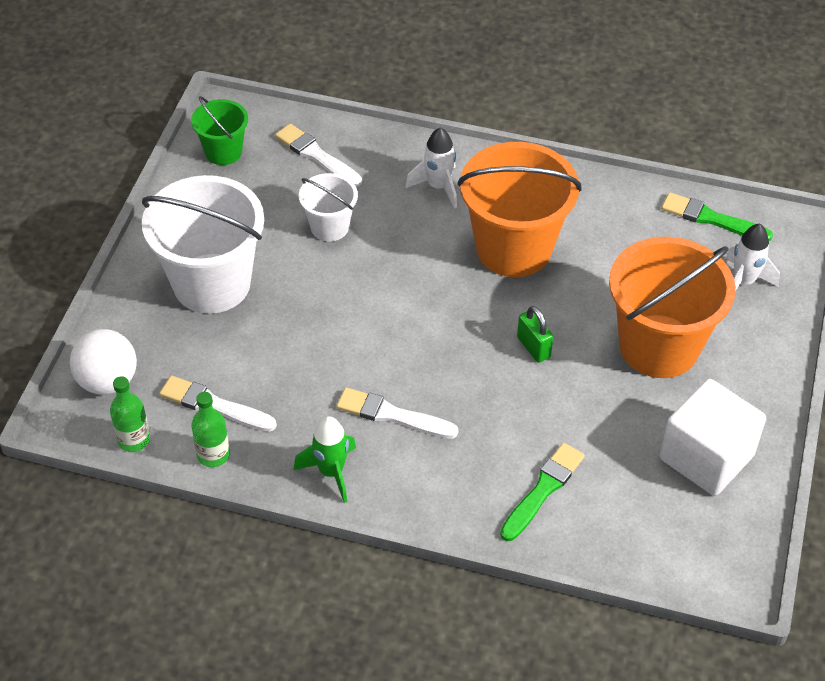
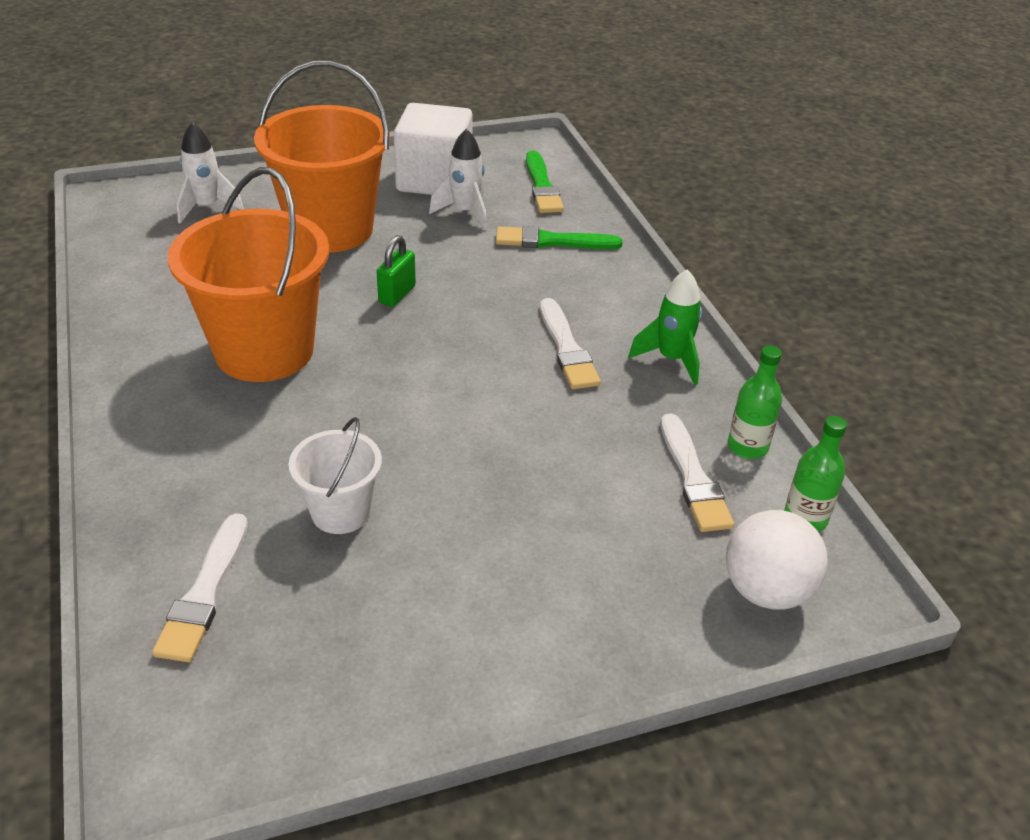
camera: 125 degrees left, 10 degrees down
(212, 283) = (530, 577): white bucket -> none
(223, 151) = (263, 715): green bucket -> none
(438, 187) = (196, 445): white rocket -> white rocket (465, 213)
(712, 219) = (125, 243): green brush -> green brush (542, 186)

